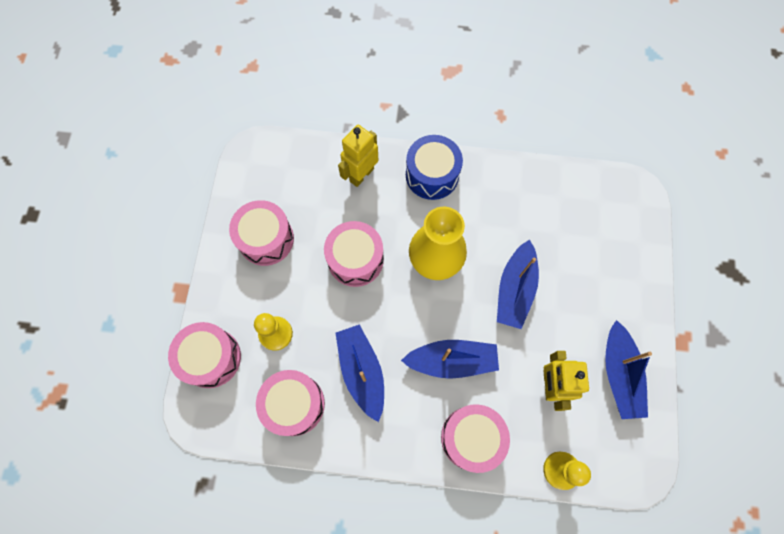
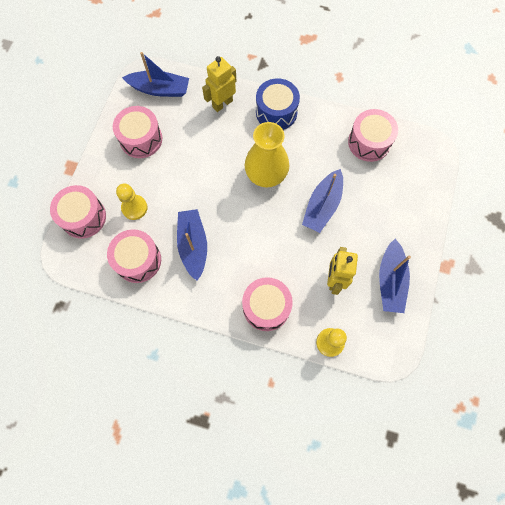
camera: 10 degrees right, 0 degrees up
(355, 259) = (205, 164): pink drum -> pink drum (369, 142)
(452, 361) = (263, 249): blue boat -> blue boat (160, 89)

